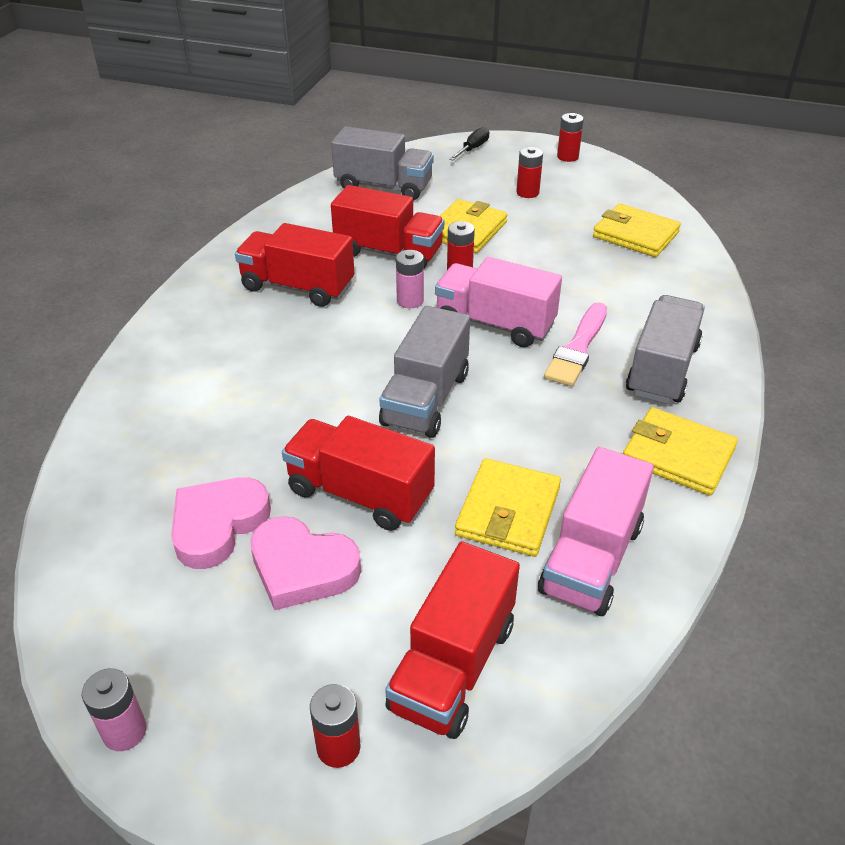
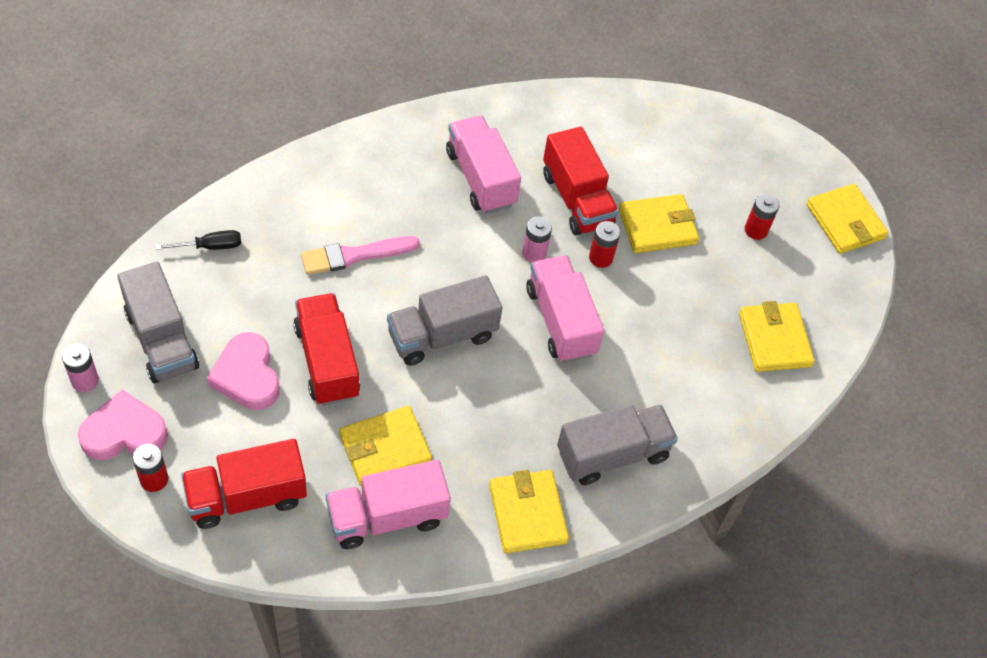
camera: 40 degrees right, 15 degrees up
(218, 525) = (239, 311): pink heart -> pink heart (124, 432)
(297, 287) = (480, 178): red truck -> pink truck
(383, 187) = (657, 133): grey truck -> grey truck (161, 340)
(472, 149) = (780, 149): black screwdriver -> black screwdriver (210, 246)
(567, 157) = (845, 221): red battery -> yellow wallet
(577, 348) = (584, 388): pink brush -> pink brush (354, 255)

